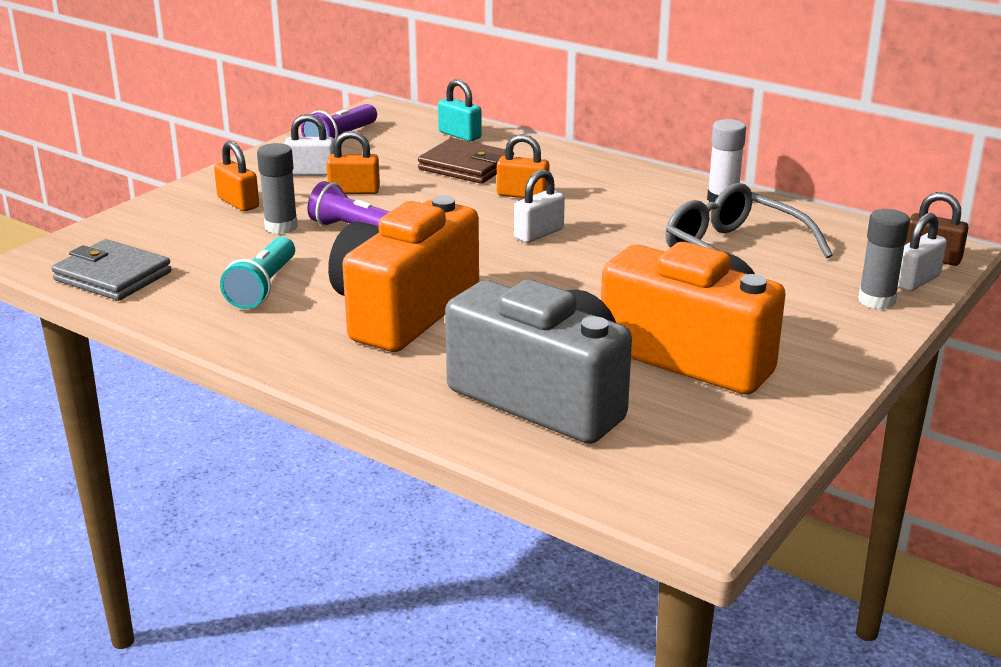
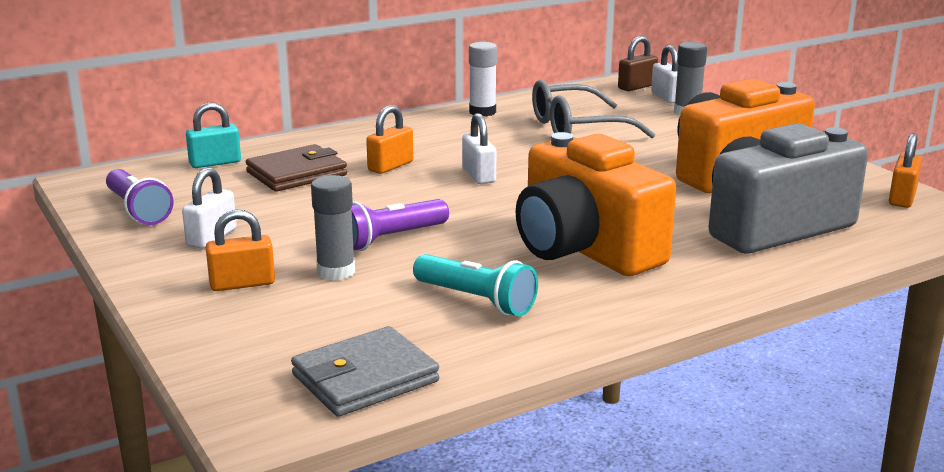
camera: 65 degrees left, 5 degrees down
(354, 191) = (289, 226): orange padlock -> orange padlock (902, 198)

